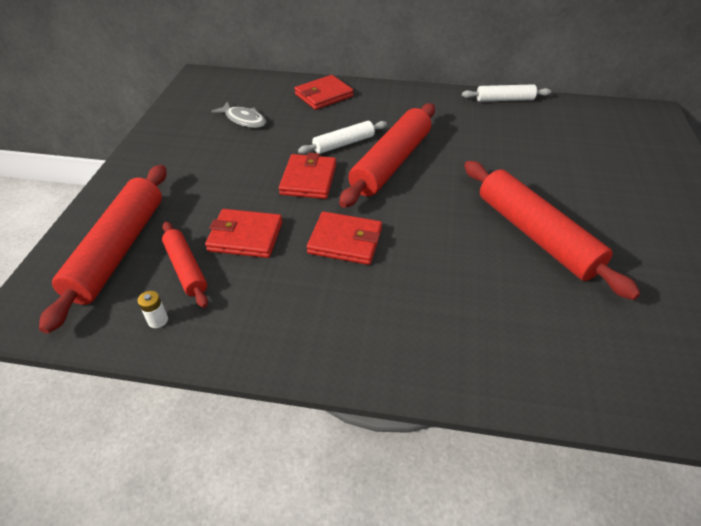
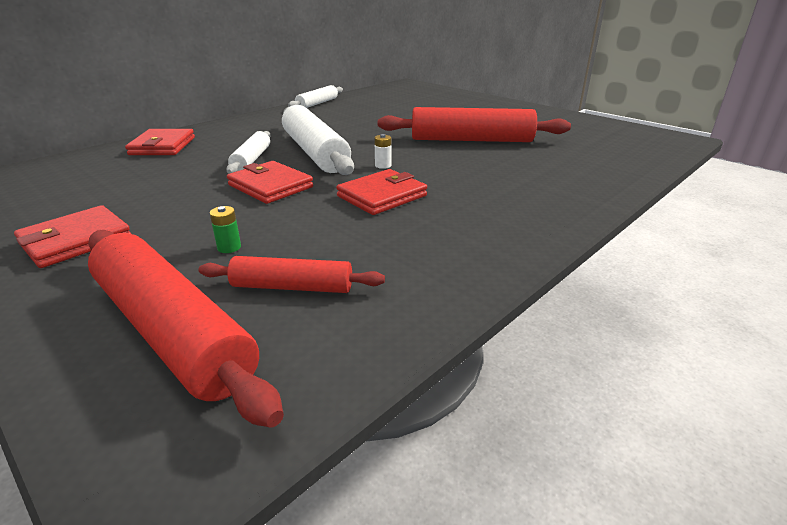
camera: 55 degrees left, 15 degrees down
(158, 320) = (354, 330): white battery -> white battery (383, 165)
(211, 215) = (229, 247): none -> green battery
(244, 120) = (104, 187): grey fish -> none
(245, 236) = (298, 238): red wallet -> red wallet (76, 241)
(391, 163) = (314, 152): red rolling pin -> white rolling pin

